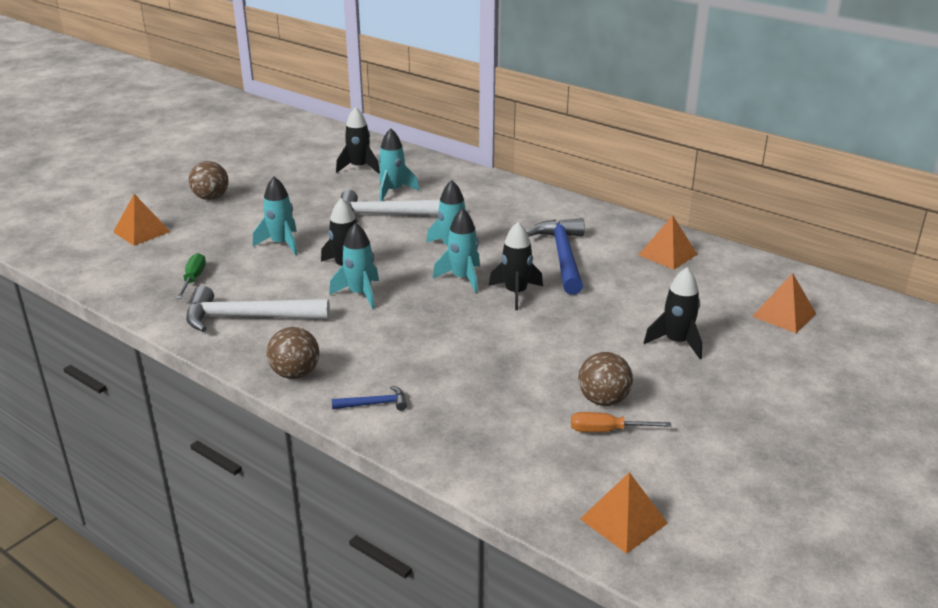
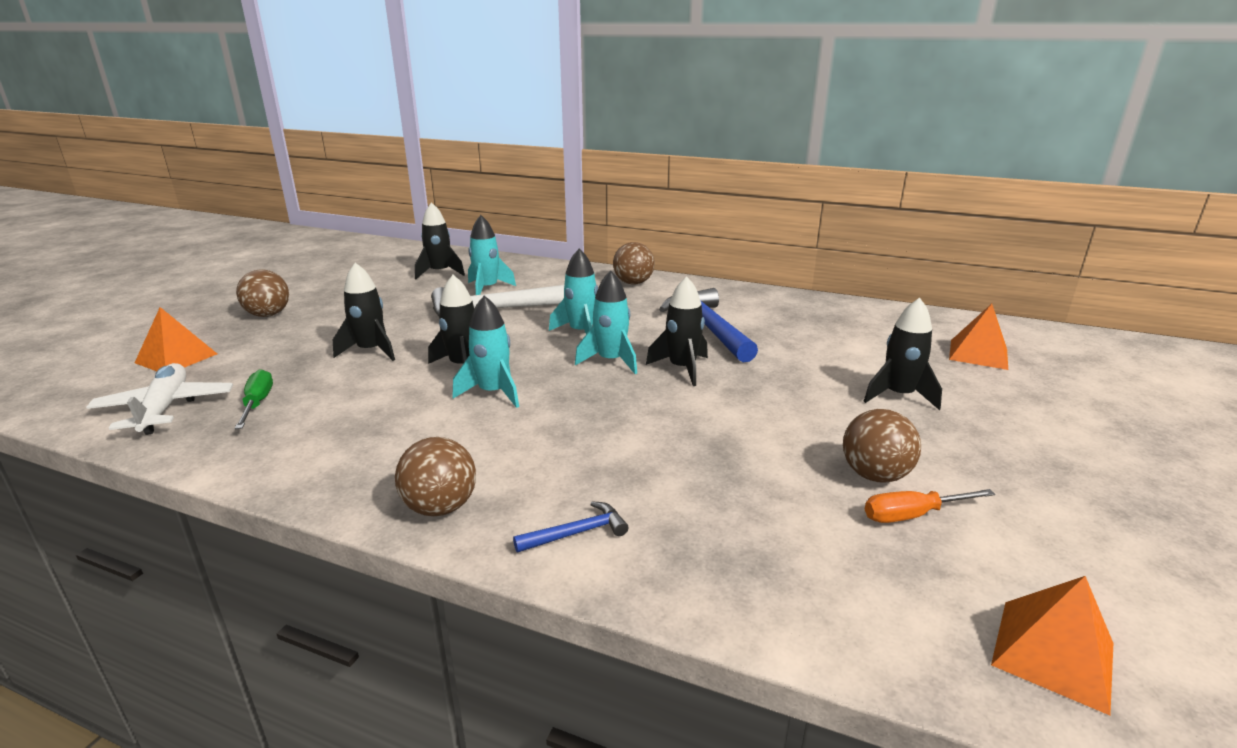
camera: 15 degrees left, 5 degrees down
(132, 274) = (165, 408): none -> white plane
(248, 317) = (348, 441): white hammer -> none
(281, 244) = (371, 351): turquoise rocket -> black rocket
(525, 199) = (633, 283): none -> brown ball
(668, 254) = (813, 314): orange pyramid -> none

